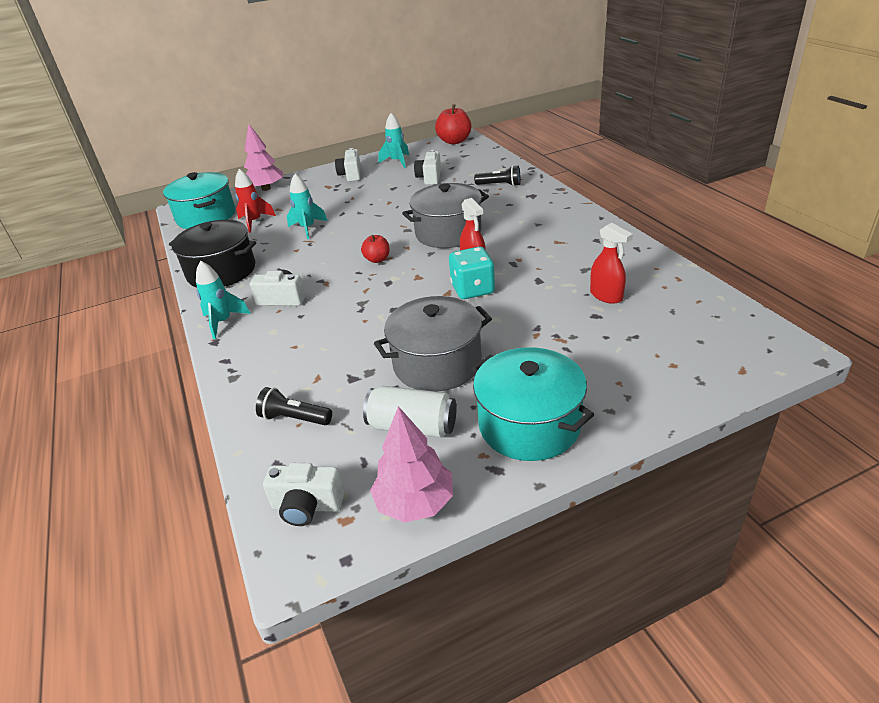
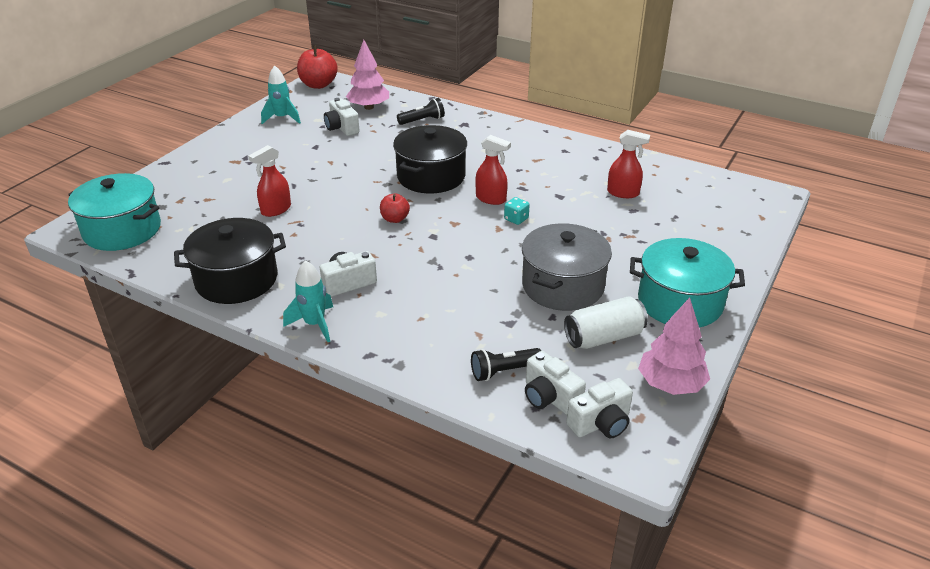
camera: 40 degrees left, 0 degrees up
(254, 222) = (199, 220): red rocket -> none
(266, 188) = (157, 181): pink tree -> pink tree (369, 107)
(308, 228) = (276, 210): turquoise rocket -> red spray bottle
(351, 175) = (246, 143): white camera -> white camera (550, 397)
(448, 233) = (431, 176): grey pot -> black pot
(472, 289) = (516, 219): turquoise dice -> turquoise dice, size x0.54

